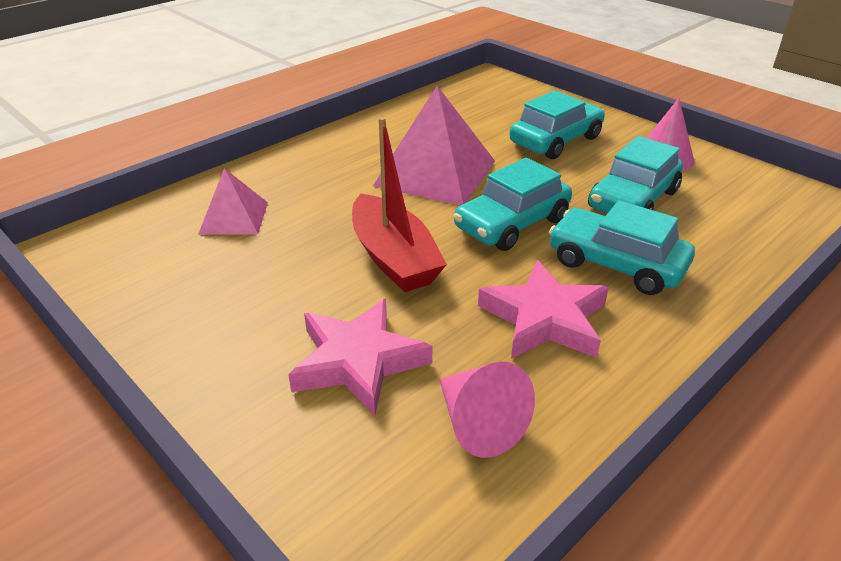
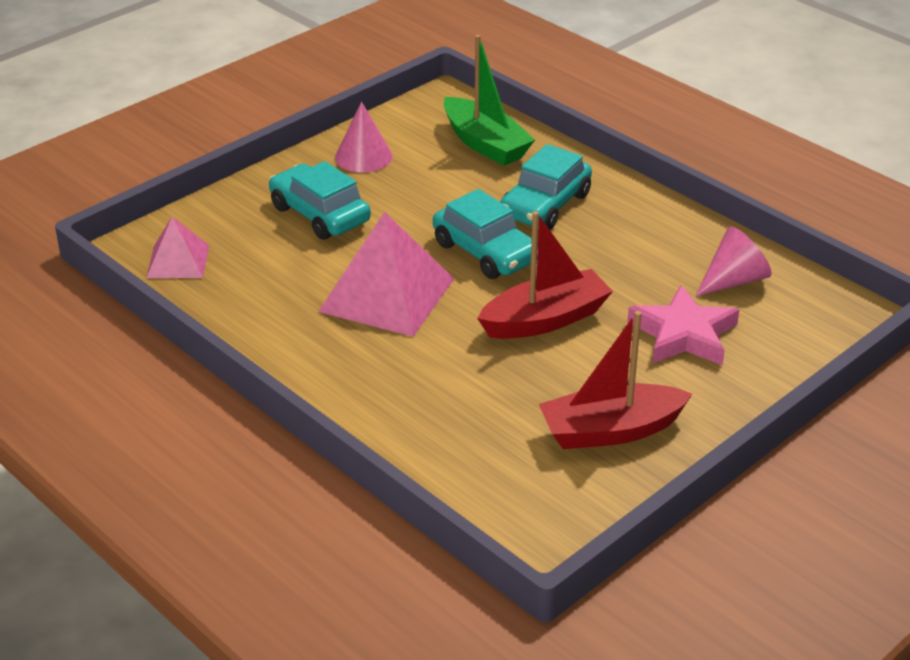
camera: 90 degrees left, 0 degrees up
(202, 293) = (610, 430): none -> red boat
(234, 218) = (478, 429): pink pyramid -> pink pyramid (178, 261)
(544, 318) = (620, 245): pink star -> none
(633, 200) = (443, 184): turquoise car -> none
(731, 225) = (485, 144): none -> green boat

